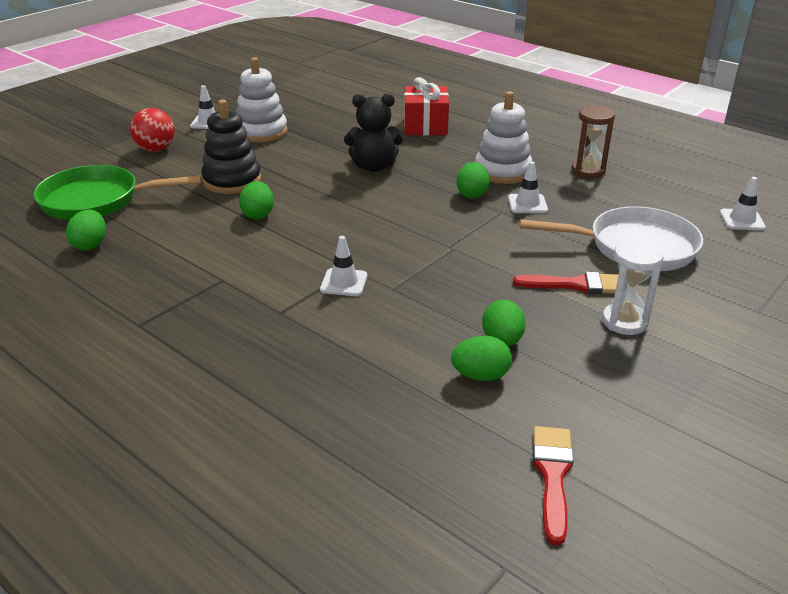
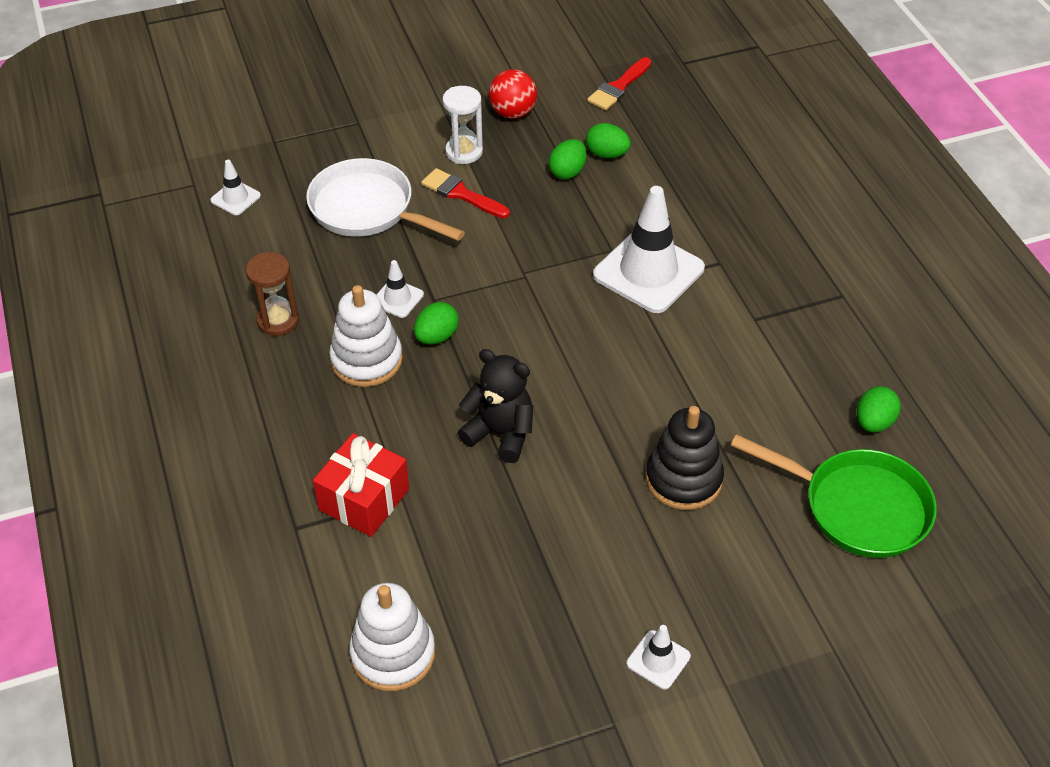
camera: 150 degrees left, 15 degrees up
(156, 149) = (759, 607): red ball -> red ball (513, 113)
(258, 214) = (681, 399): green egg -> none
(261, 132) = (593, 589): white stacking toy -> white stacking toy (393, 654)
(344, 282) = (648, 272): white traffic cone -> white traffic cone, size x2.15

